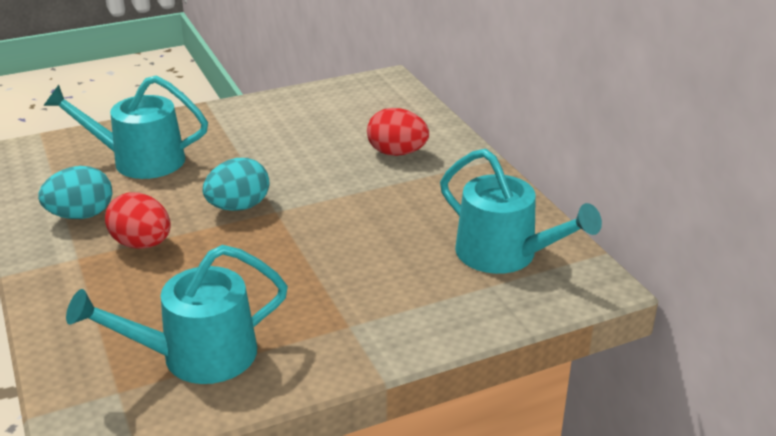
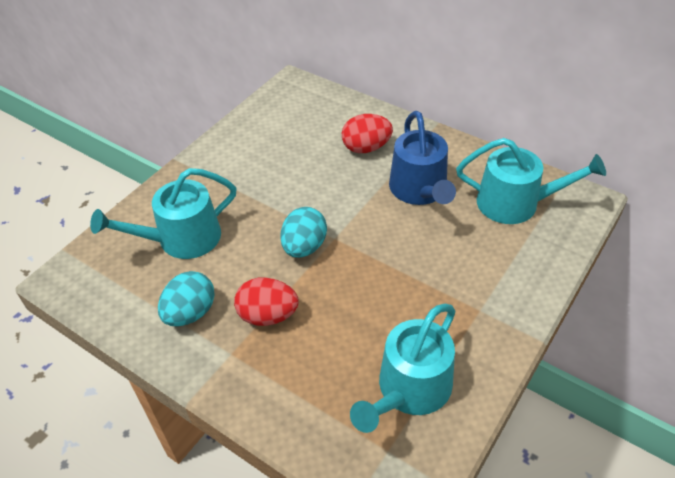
camera: 30 degrees left, 15 degrees up
(410, 205) = (420, 190): none -> blue watering can

